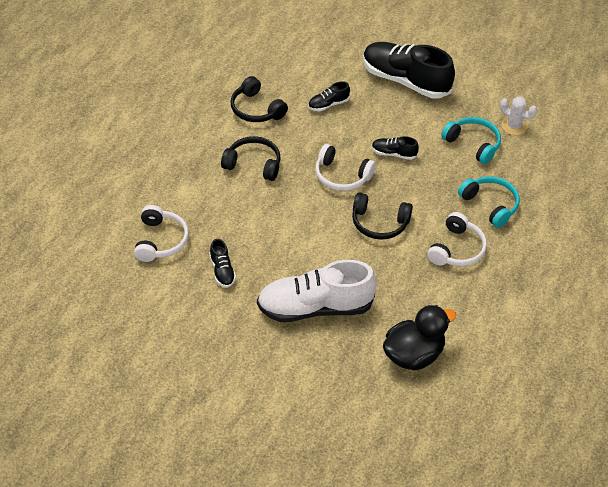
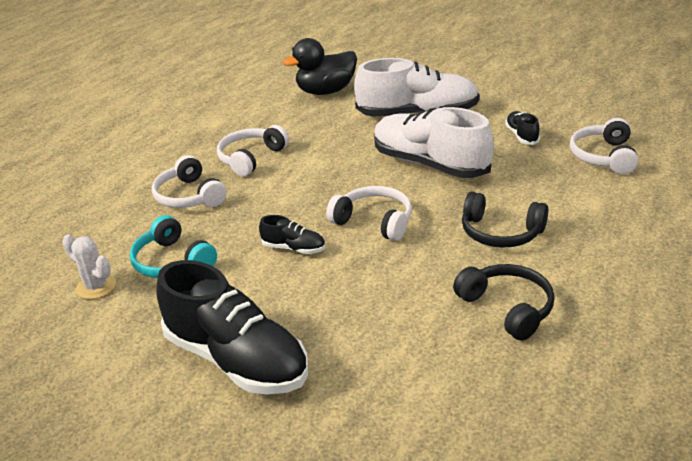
camera: 170 degrees left, 15 degrees down
(302, 236) = (430, 164): none -> white shoe
(328, 104) = (383, 317): black shoe -> none
(379, 223) = (334, 177): black headphones -> none
(490, 205) = (189, 196): turquoise headphones -> white headphones

